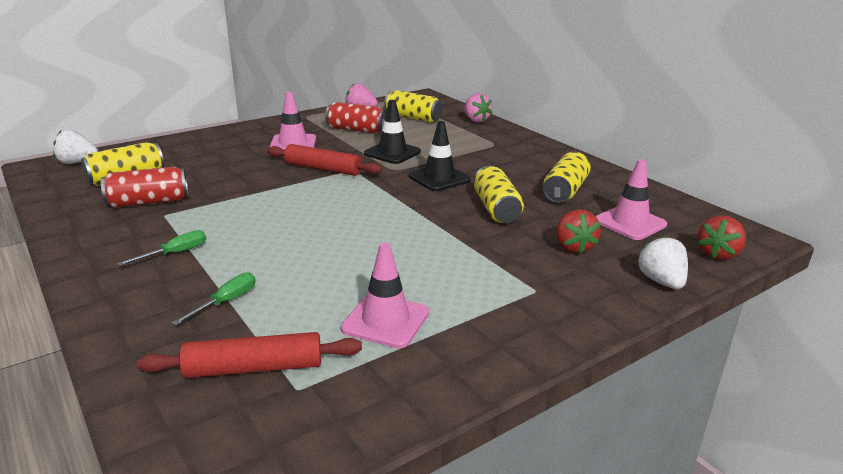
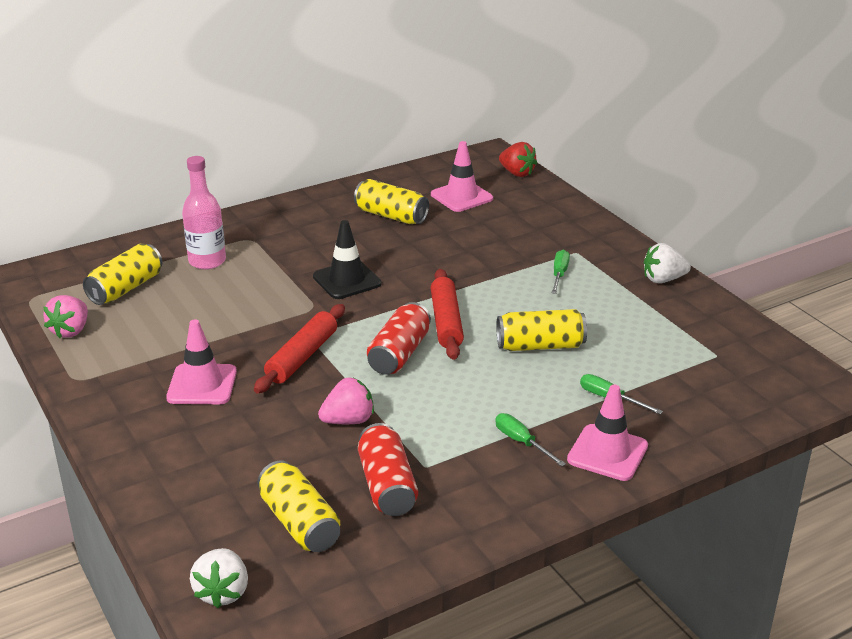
camera: 85 degrees left, 5 degrees up
(254, 368) = (698, 375): red rolling pin -> red rolling pin (446, 322)
(356, 130) = (161, 333): red can -> red can (399, 353)
(385, 321) = (627, 318): pink traffic cone -> pink traffic cone (607, 453)
(392, 153) = (259, 307): black traffic cone -> none
(456, 134) = (207, 261): none -> pink bottle
(475, 120) = (156, 244): pink strawberry -> pink strawberry (348, 420)
(478, 278) = (559, 274): none -> green screwdriver
(496, 209) = (428, 254): yellow can -> yellow can (540, 346)
(573, 247) = (506, 227): red strawberry -> none
(661, 281) = (559, 202): white strawberry -> white strawberry (663, 279)

